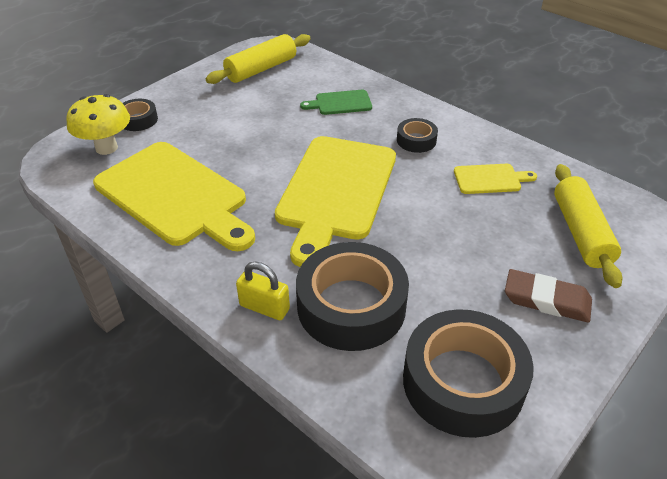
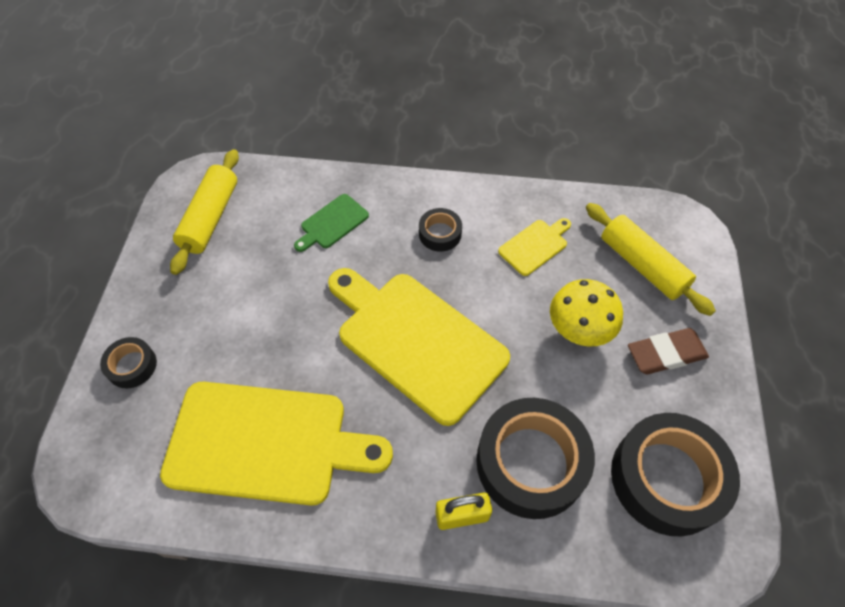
camera: 35 degrees left, 15 degrees up
(106, 148) = (130, 426): yellow mushroom -> yellow mushroom (578, 332)
(335, 191) = (416, 341): yellow cutting board -> yellow cutting board turned 150 degrees clockwise

